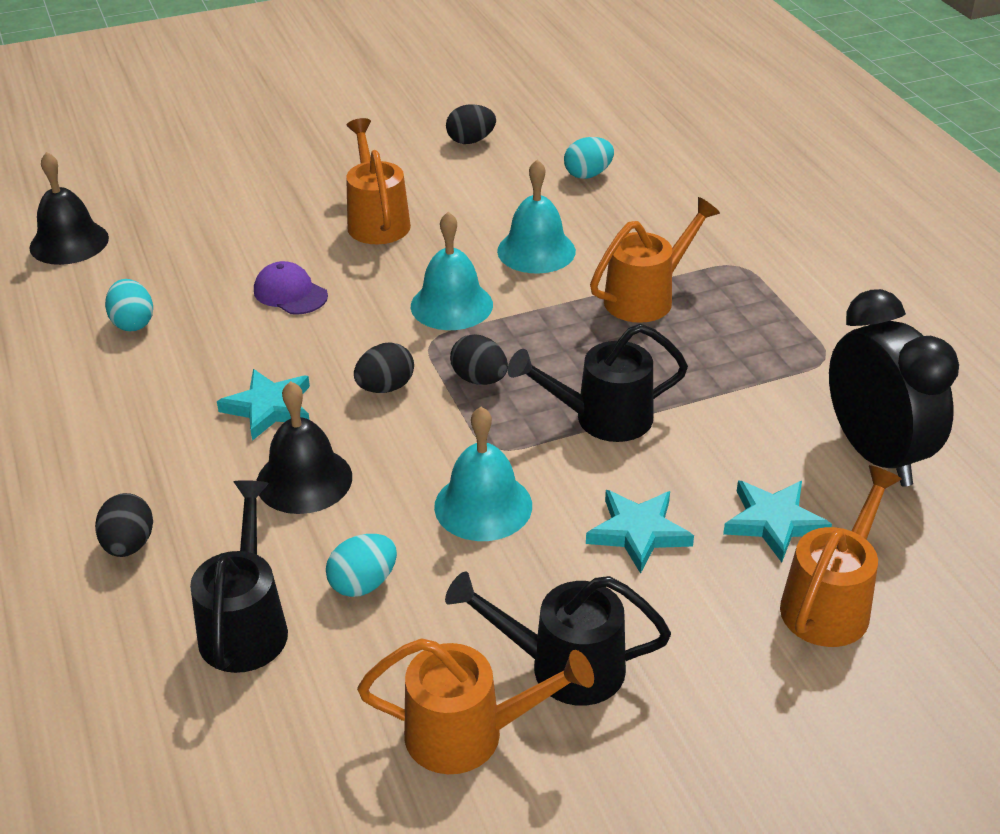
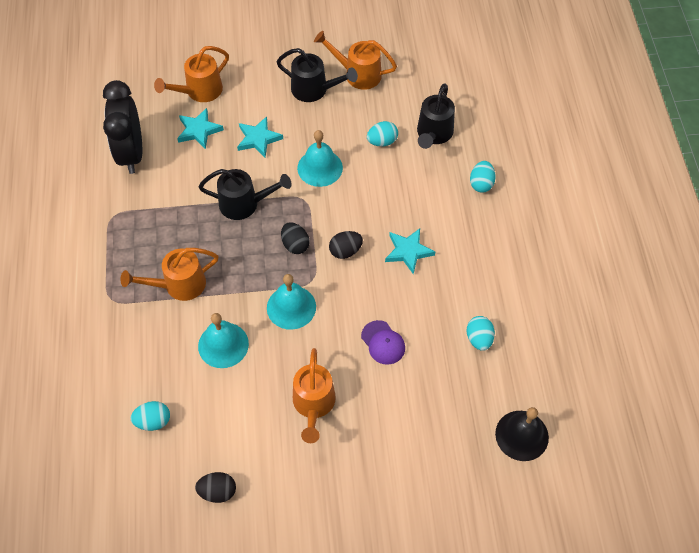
camera: 165 degrees left, 20 degrees up
(129, 545) = (481, 184): black egg -> turquoise egg
(304, 480) = (398, 201): black bell -> none

